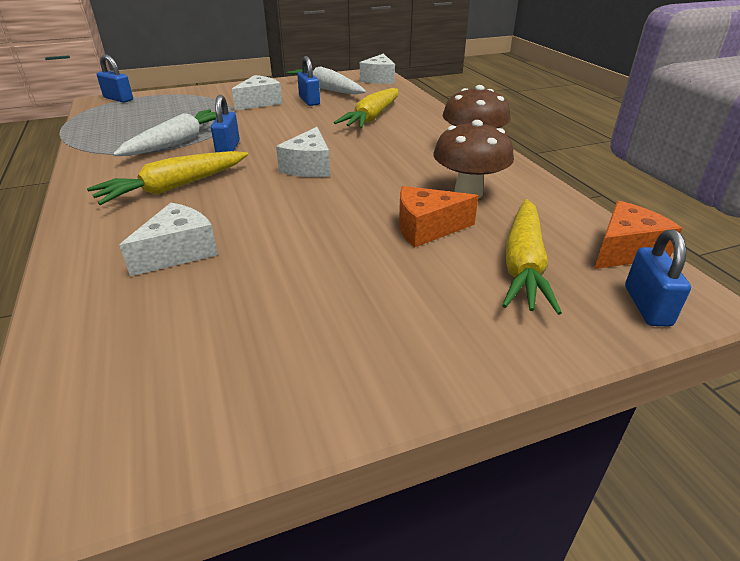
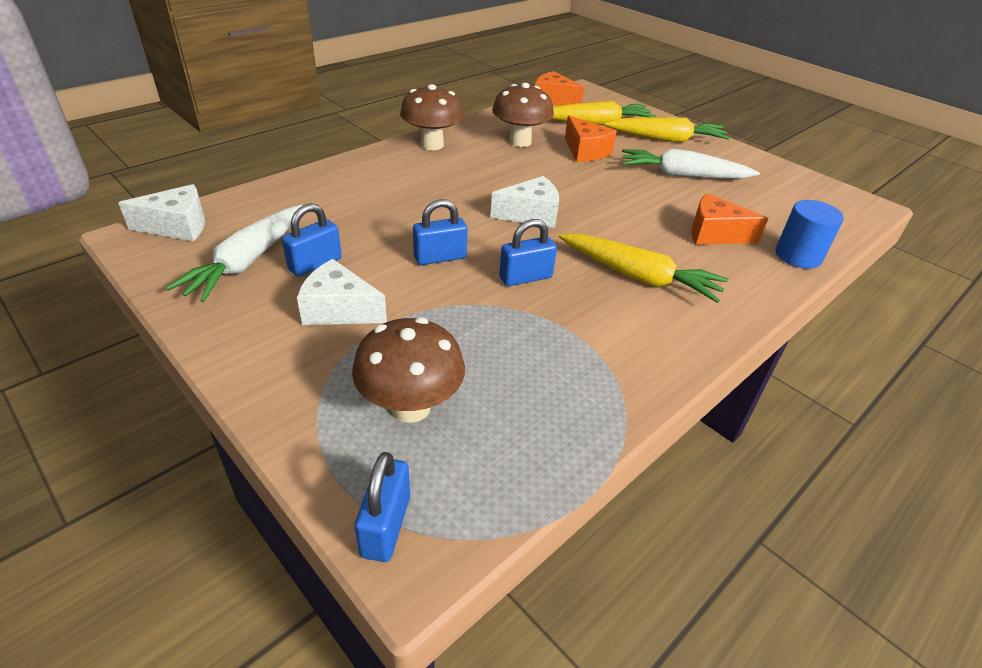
camera: 115 degrees left, 5 degrees up
(75, 294) = (798, 256): none -> blue cylinder
(168, 108) = (411, 407): none -> brown mushroom
(178, 142) = (537, 325): white carrot -> white carrot (682, 175)
(179, 252) = (714, 234): white cheese -> orange cheese
(372, 118) = (367, 204): yellow carrot -> yellow carrot (666, 139)
(647, 306) = (601, 98): blue padlock -> blue padlock (440, 257)

